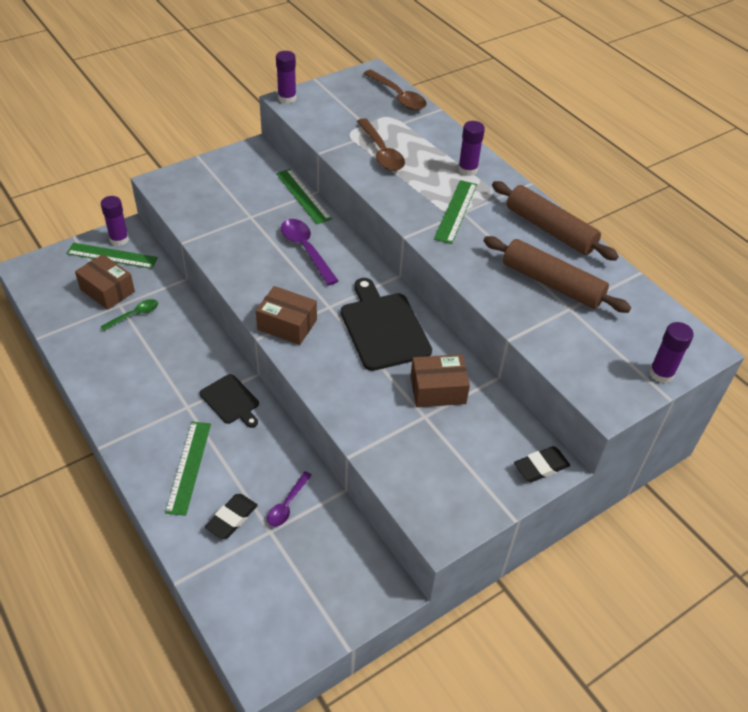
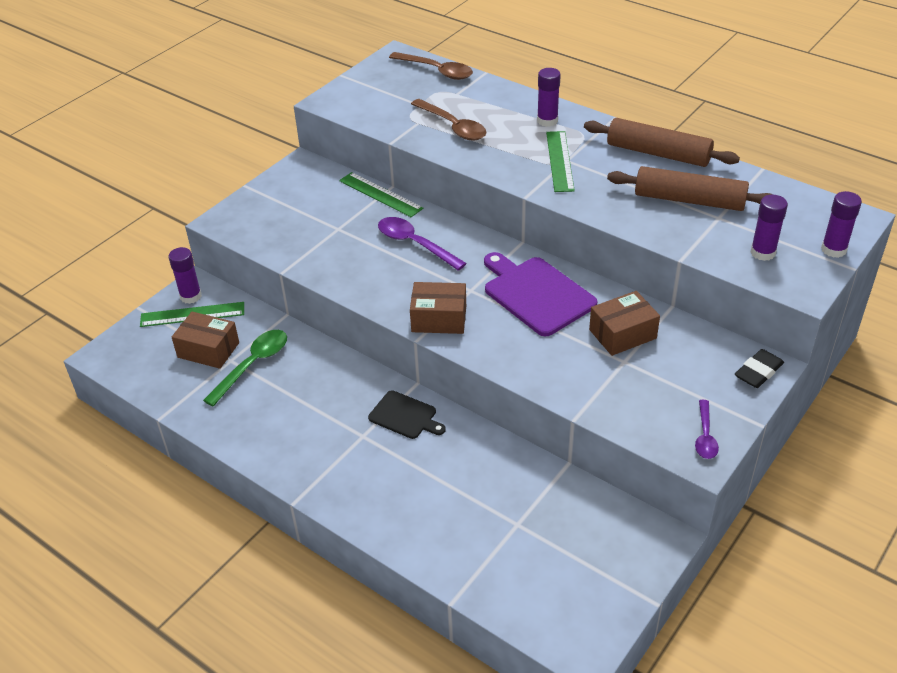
camera: 15 degrees left, 5 degrees down
(134, 315) = (252, 365): green spoon -> green spoon, size x1.62
(188, 467) = (399, 491): green ruler -> none
(232, 518) = (472, 525): black eraser -> none
(287, 98) = (324, 100): purple glue stick -> purple glue stick (762, 252)
(287, 504) = (520, 494): purple spoon -> purple spoon (705, 436)
(383, 328) = (536, 294): black cutting board -> purple cutting board

